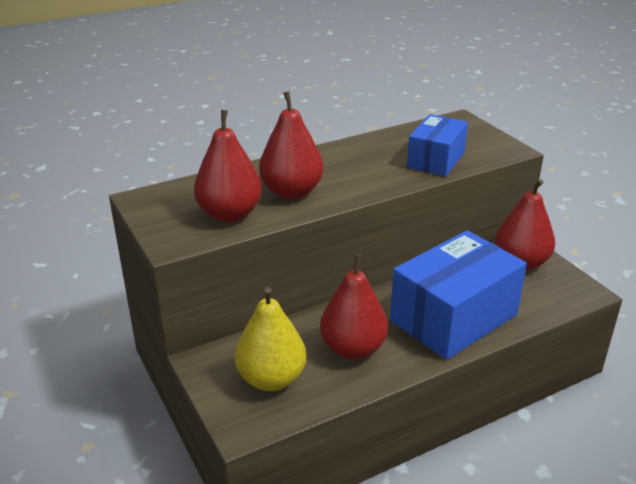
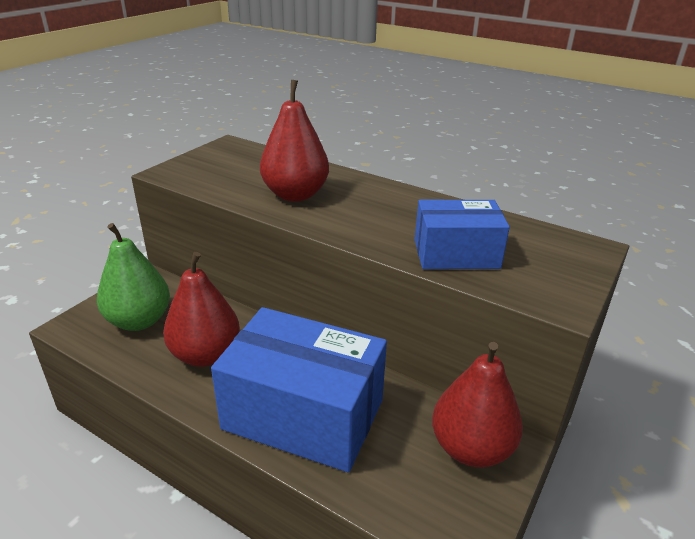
camera: 60 degrees right, 0 degrees up
(230, 214) = (231, 180): red pear -> none
(271, 379) = (139, 321): yellow pear -> green pear

